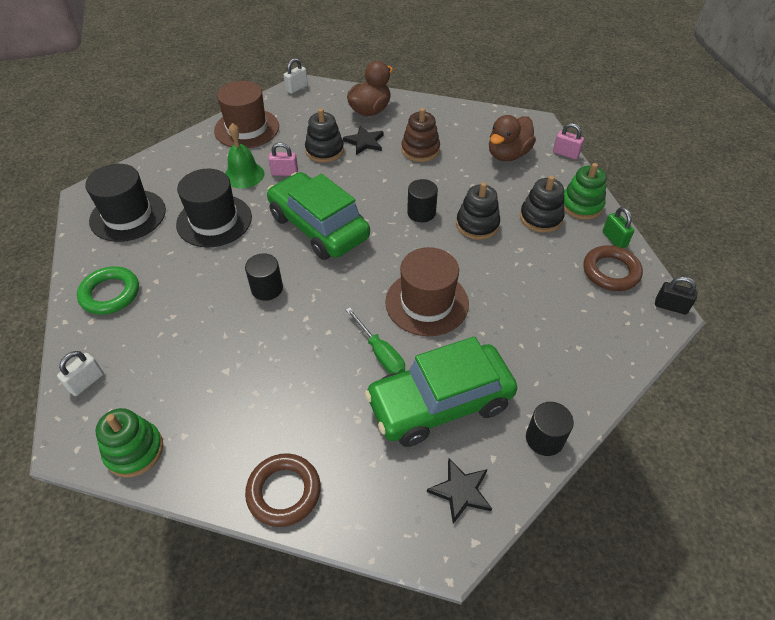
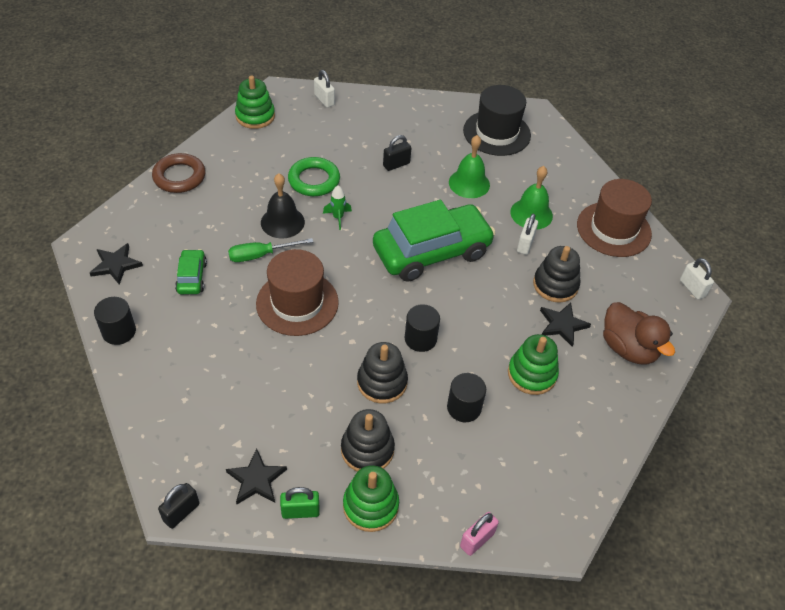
camera: 105 degrees right, 0 degrees up
(110, 294) = (405, 116): green ring -> green ring (314, 180)
(199, 280) = (396, 164): none -> black padlock
(214, 221) = (469, 183): black hat -> green bell
(267, 288) = (367, 202): black cylinder -> black cylinder (464, 408)
(284, 173) = (525, 244): pink padlock -> white padlock
(299, 306) = (338, 217): none -> green rocket
(324, 351) = (282, 222): none -> black bell
(420, 150) = (532, 374): brown stacking toy -> green stacking toy
(440, 403) = (192, 277): green car -> green car, size x0.45
(508, 154) = (495, 466): brown duck -> none
(611, 271) = (256, 479): brown ring -> black star

